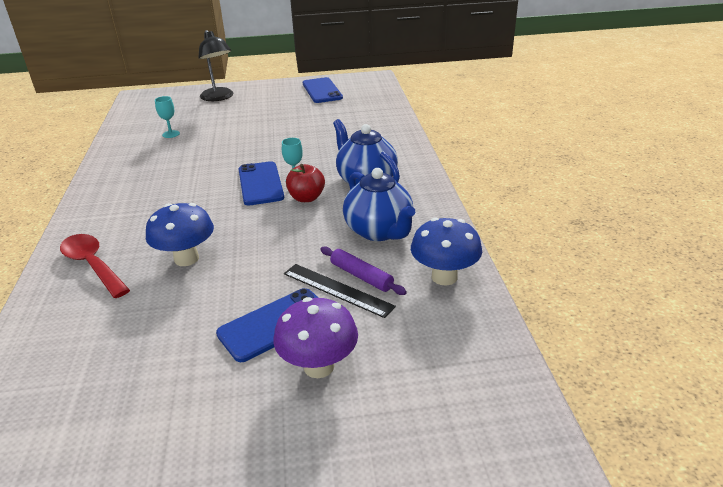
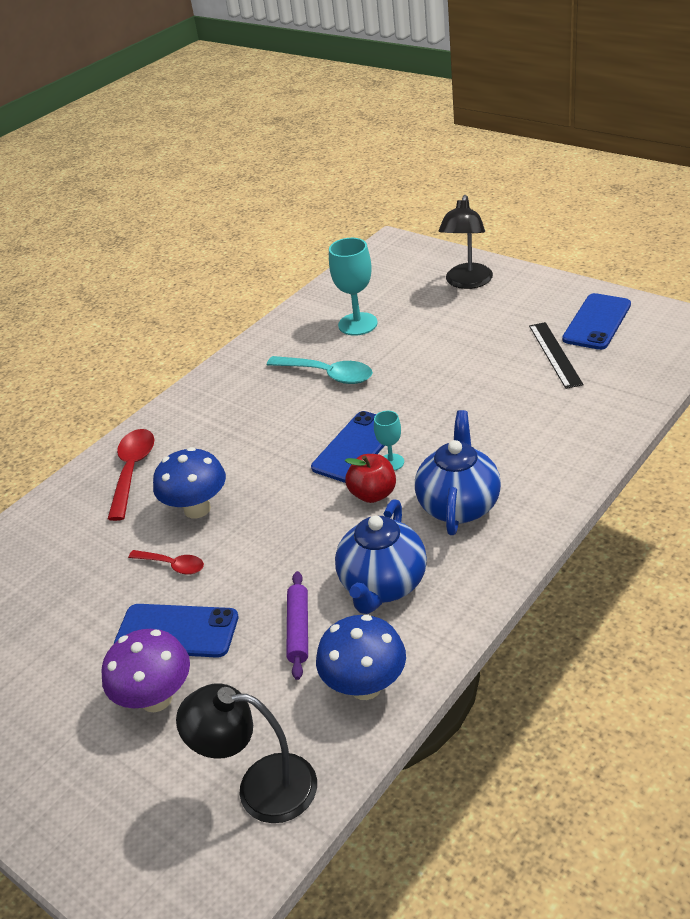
camera: 50 degrees right, 5 degrees up
(171, 134) = (357, 324): turquoise goblet -> turquoise goblet, size x1.82
(185, 161) = (328, 375): none -> turquoise spoon
(214, 295) = (172, 565): none -> red spoon
(337, 290) = (262, 630): black ruler -> black ruler (555, 354)
(465, 360) = (261, 787): none -> black lamp

